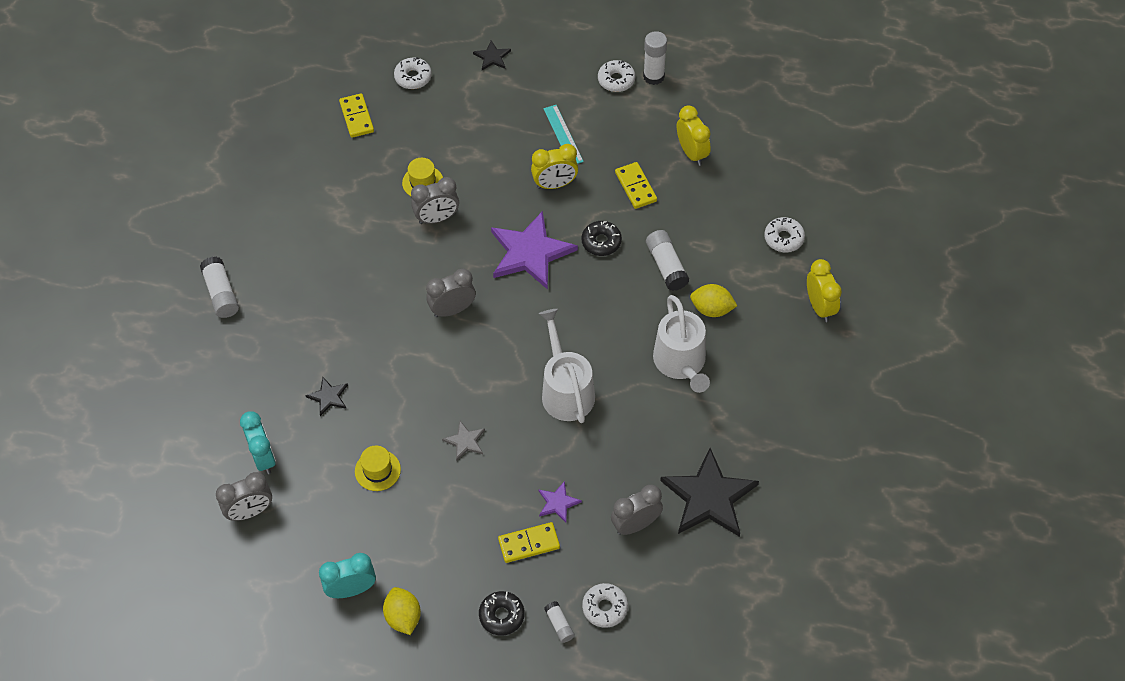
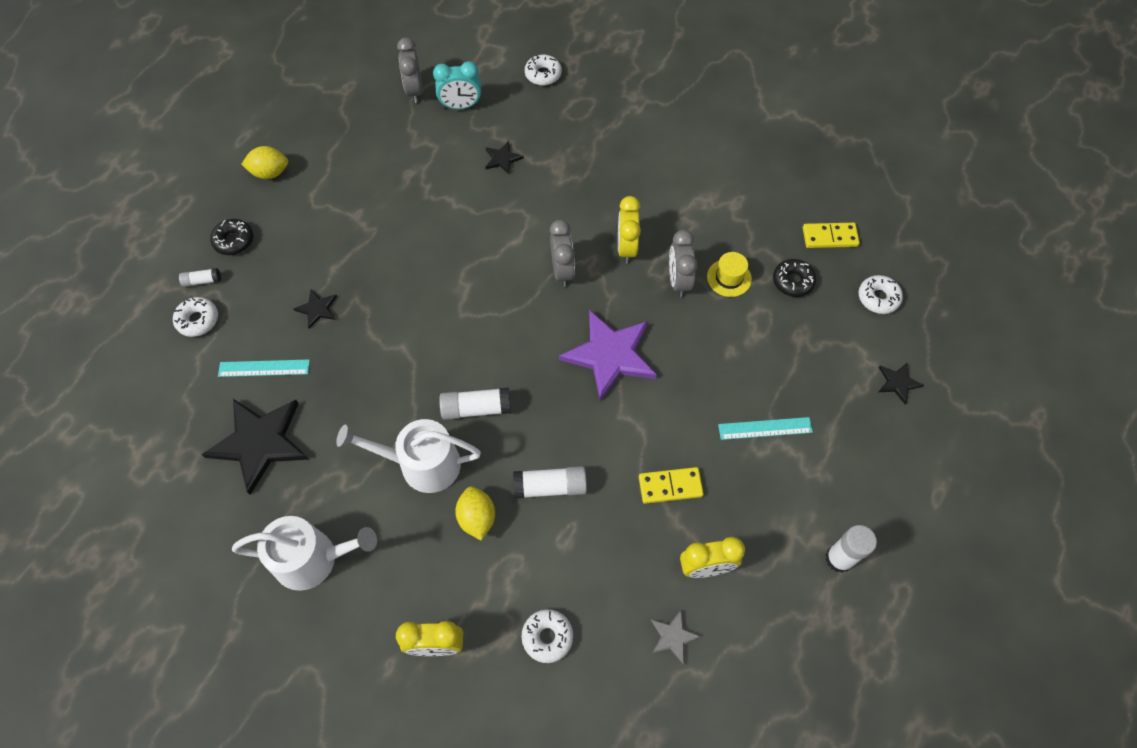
camera: 105 degrees right, 5 degrees up
(221, 293) = (640, 101): white glue stick -> white glue stick (476, 408)
(351, 589) = (313, 143): turquoise clock -> none
(377, 470) = (414, 180): yellow hat -> none
(465, 441) = (414, 250): grey star -> grey star (673, 637)
(529, 543) = (289, 276): yellow domino -> none
(555, 184) = (695, 401): yellow clock -> yellow clock (626, 248)
(558, 503) = (317, 309): purple star -> black star
(566, 391) = (433, 346): white watering can -> white watering can (313, 559)
(601, 242) = (603, 428): black donut -> black donut (792, 281)
(616, 80) = (840, 511): white donut -> white donut (543, 74)
(635, 524) = (264, 368): grey clock -> turquoise ruler
(712, 309) = (477, 518): yellow lemon -> yellow lemon turned 45 degrees counterclockwise

